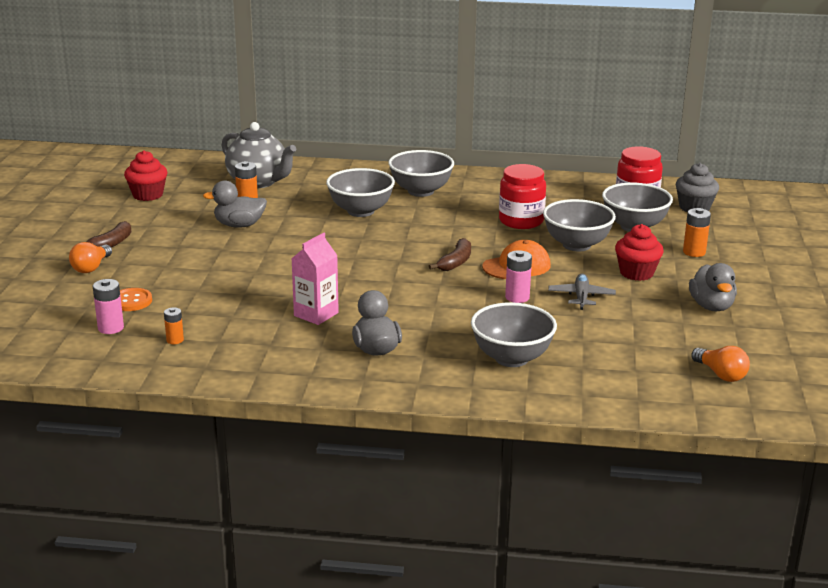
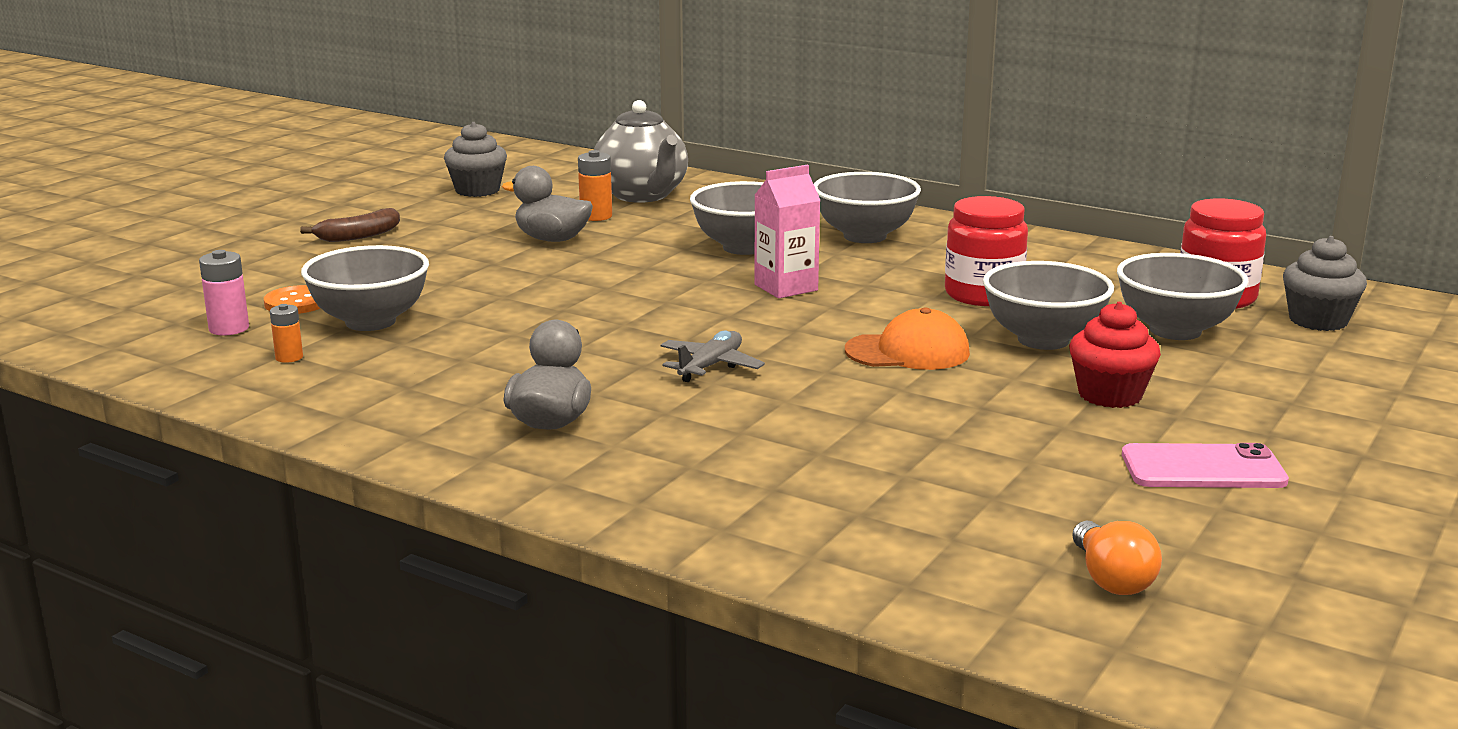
camera: 25 degrees right, 5 degrees down
(91, 267) = (299, 257): orange light bulb -> none
(148, 195) = (477, 190): red cupcake -> grey cupcake
(316, 314) = (521, 361): pink carton -> pink carton (786, 287)
(455, 262) = (813, 331): brown banana -> none
(511, 358) = (751, 476): grey bowl -> grey bowl (370, 322)
(517, 297) = (859, 394): pink battery -> none
(581, 297) = (971, 412): grey plane -> grey plane (710, 366)
(694, 252) = (1252, 383): orange battery -> none
(711, 306) = (1203, 468): grey duck -> pink phone

